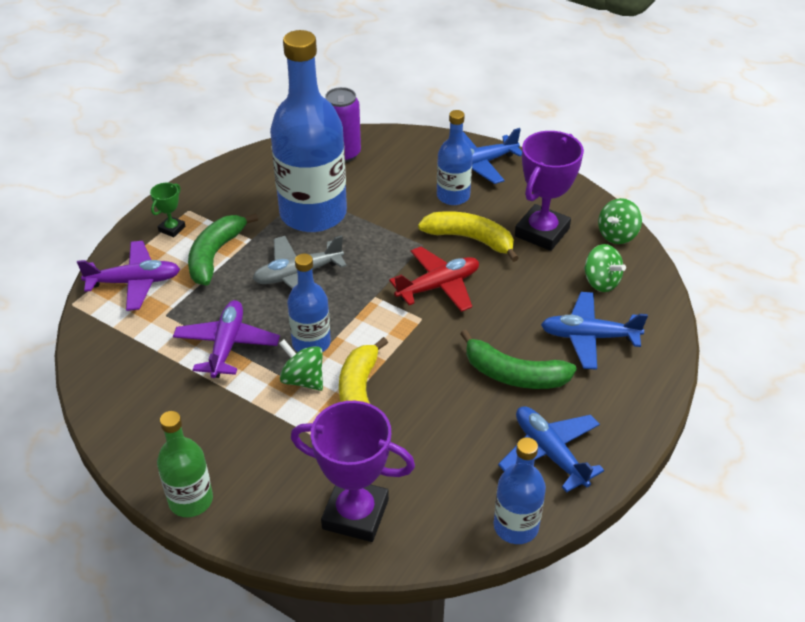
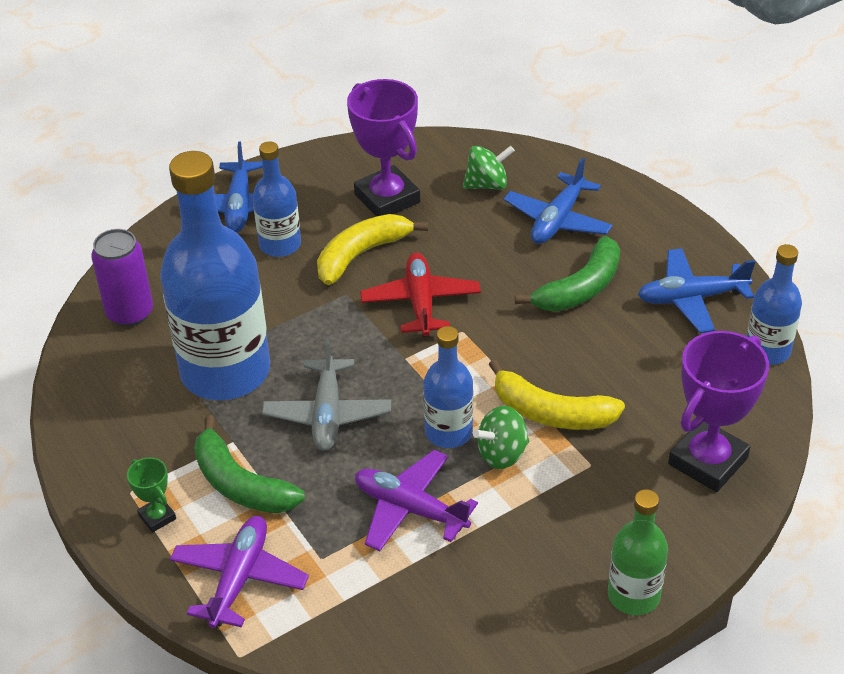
camera: 65 degrees left, 0 degrees up
(617, 235) = (427, 149): green spinning top -> none

